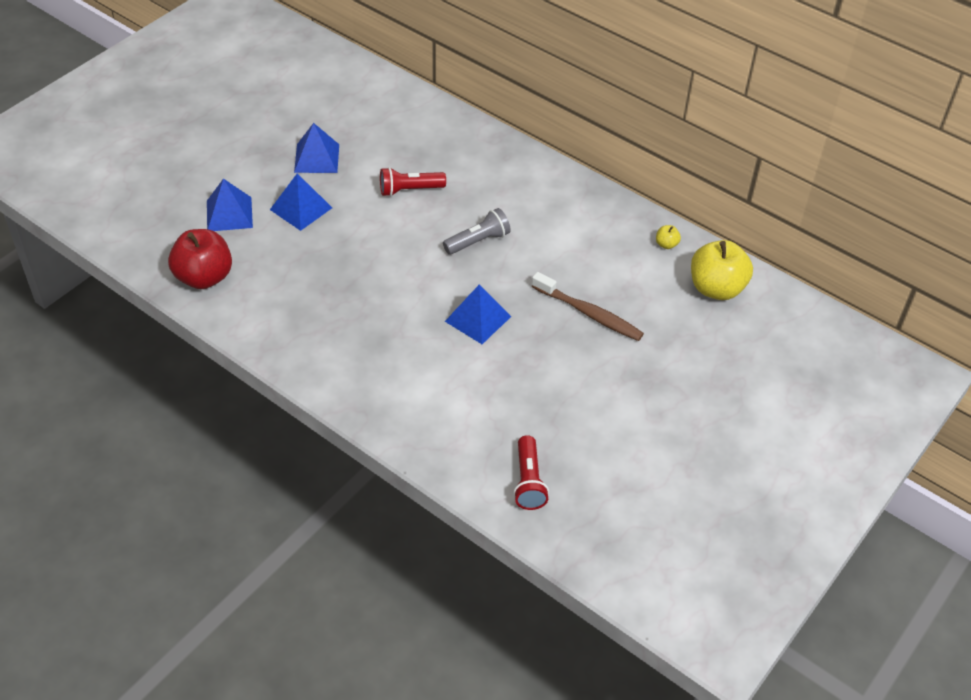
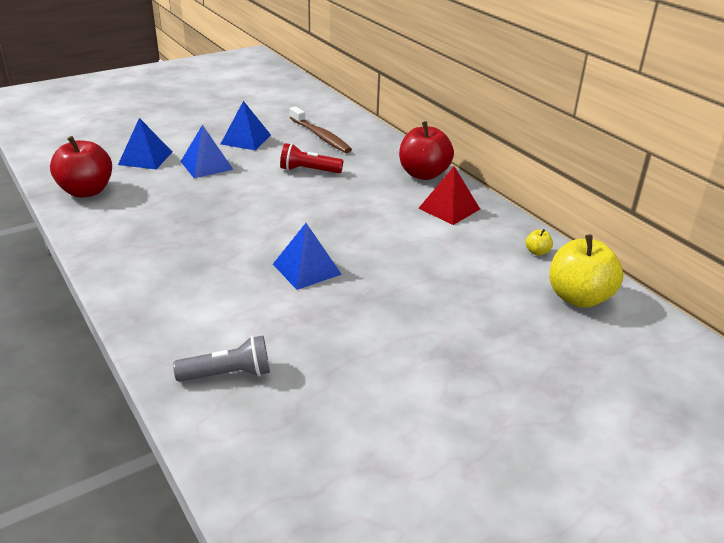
camera: 20 degrees right, 15 degrees down
(478, 241) = (347, 214): grey flashlight -> grey flashlight (228, 374)
(524, 166) = (423, 174): none -> red apple
(528, 481) = (261, 428): red flashlight -> none
(569, 209) = (449, 208): none -> red pyramid
(589, 313) = (425, 289): brown toothbrush -> brown toothbrush (320, 136)

